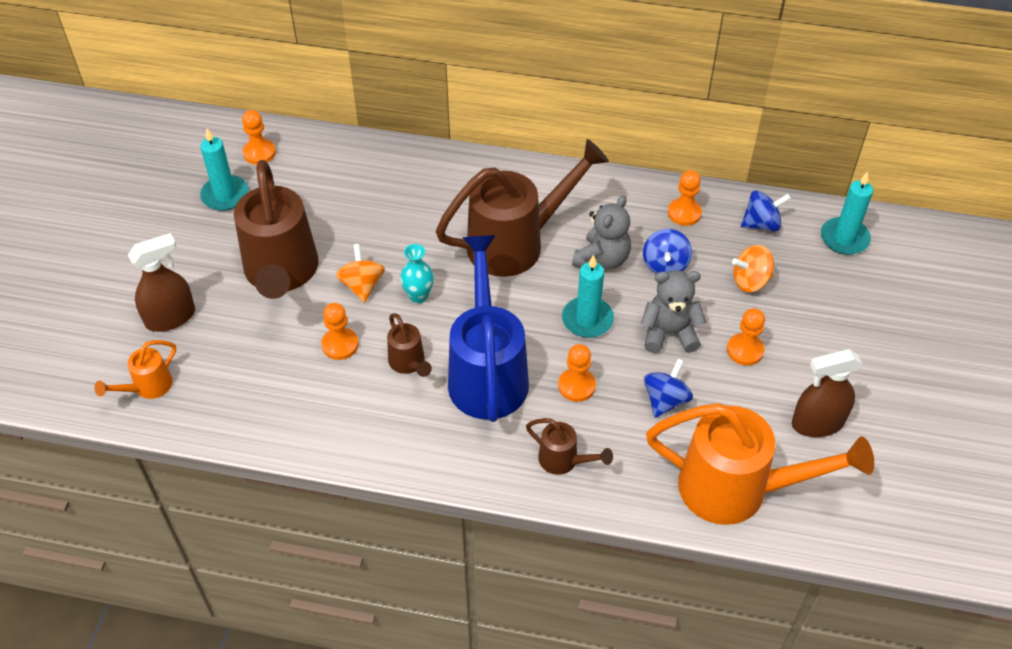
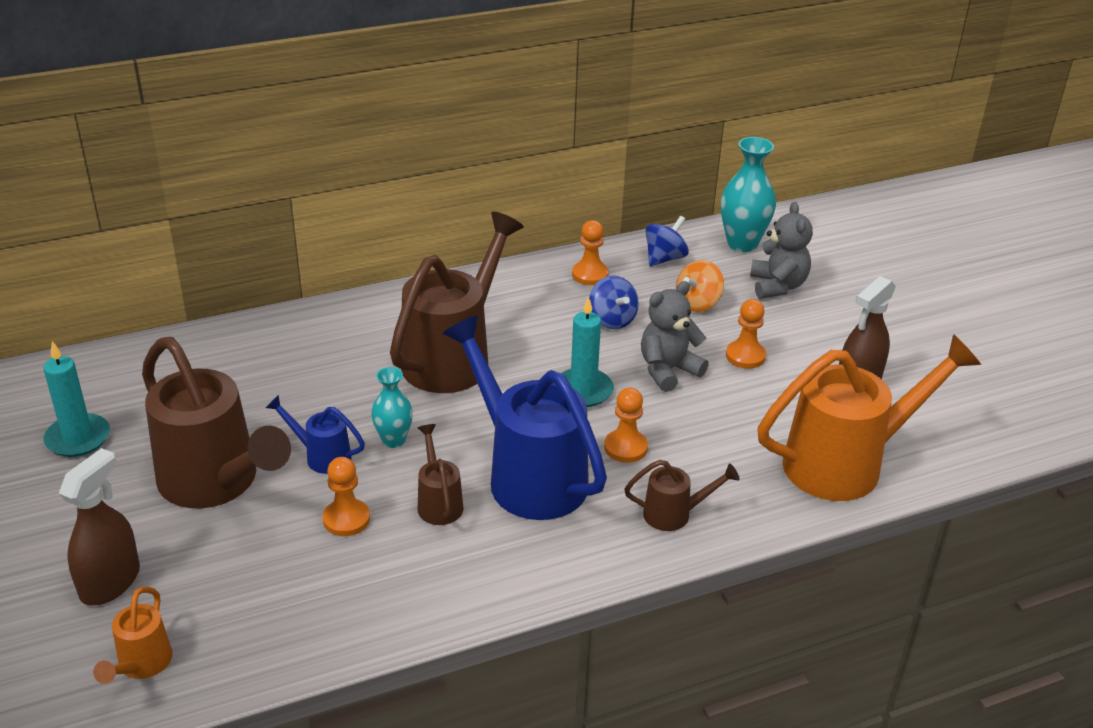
camera: 35 degrees left, 15 degrees down
(259, 153) = (87, 384): orange pawn -> none
(362, 285) = (322, 456): orange spinning top -> blue watering can
(408, 363) = (439, 503): brown watering can -> brown watering can turned 135 degrees counterclockwise
(602, 259) = (550, 338): grey teddy bear -> grey teddy bear (777, 286)
(665, 400) = (716, 423): blue spinning top -> none
(844, 238) = (742, 244): turquoise candle -> turquoise vase

